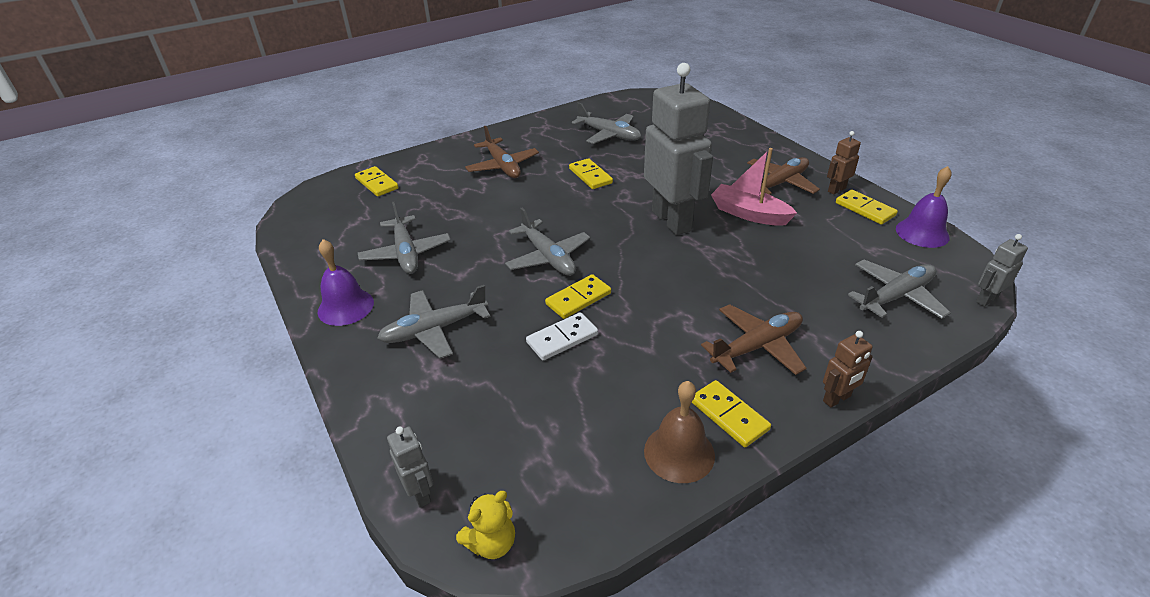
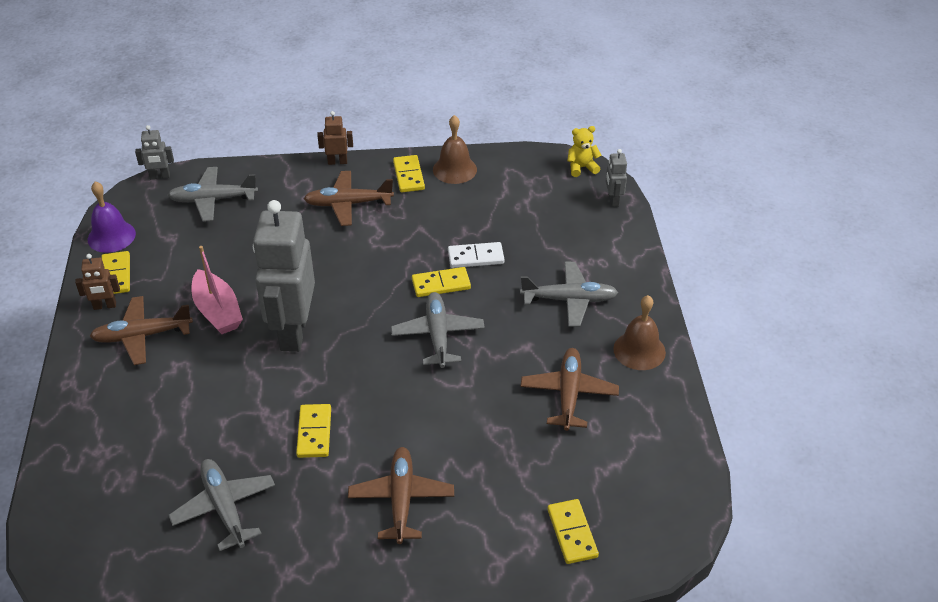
camera: 155 degrees left, 5 degrees up
(345, 307) = (639, 350): purple bell -> brown bell
(406, 253) = (568, 394): grey plane -> brown plane

